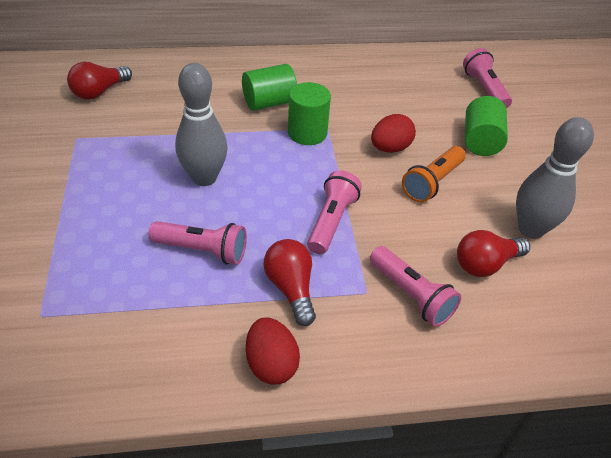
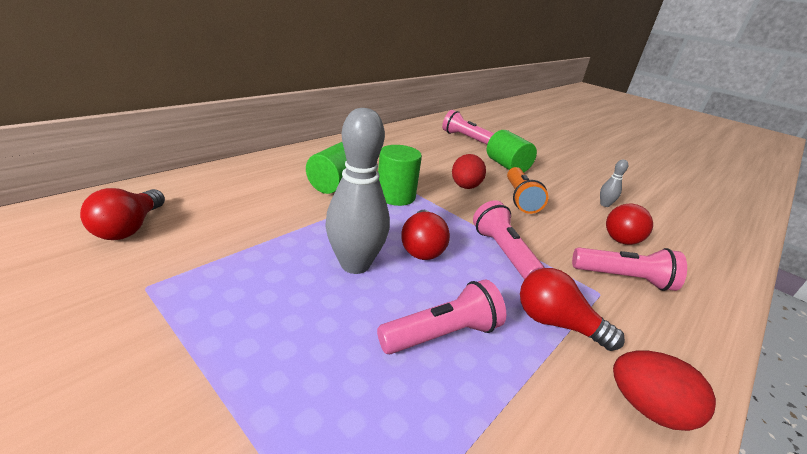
camera: 40 degrees left, 15 degrees down
(269, 187) = (422, 247): none -> red light bulb
(530, 229) = (604, 204): grey bowling pin -> grey bowling pin, size x0.45

